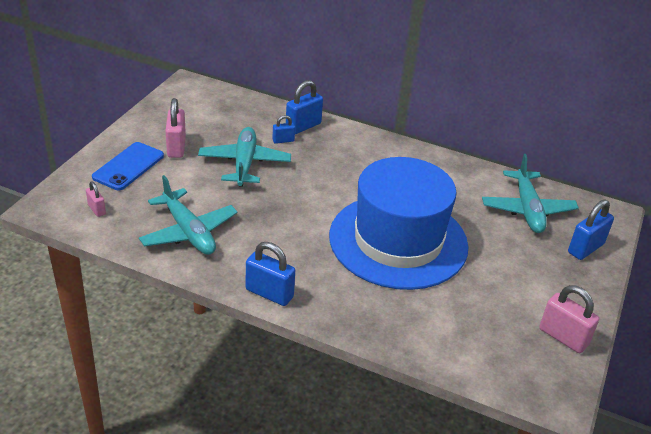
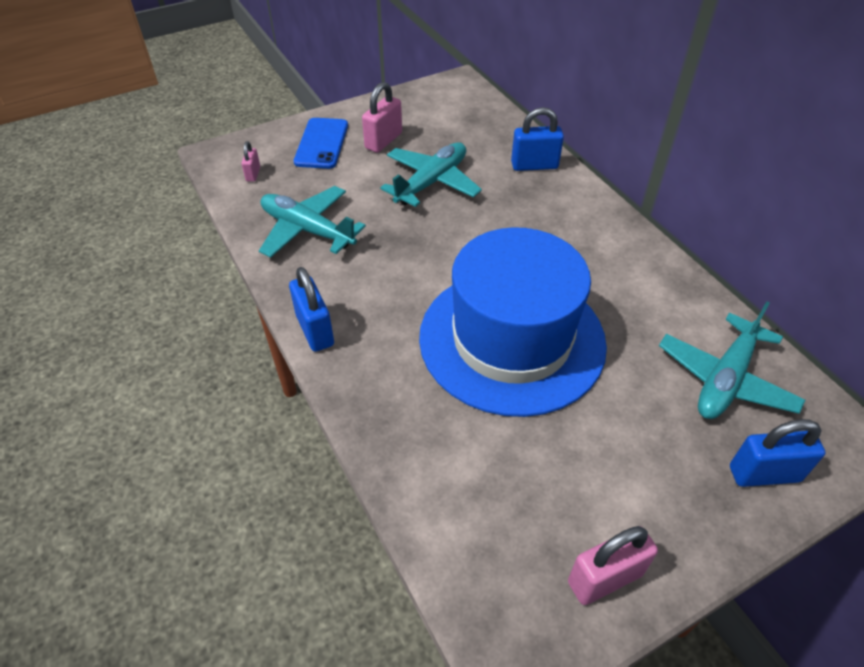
camera: 40 degrees right, 10 degrees up
(128, 166) = (321, 143): blue phone -> blue phone turned 60 degrees counterclockwise
(189, 232) = (307, 230): turquoise plane -> turquoise plane turned 120 degrees clockwise
(283, 140) = (497, 173): blue padlock -> none
(563, 337) = (605, 578): pink padlock -> pink padlock turned 75 degrees clockwise

